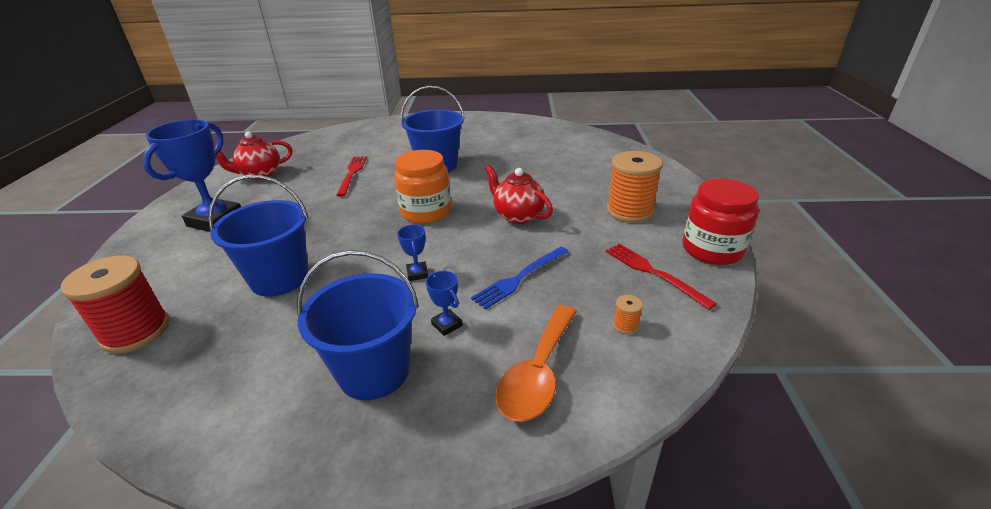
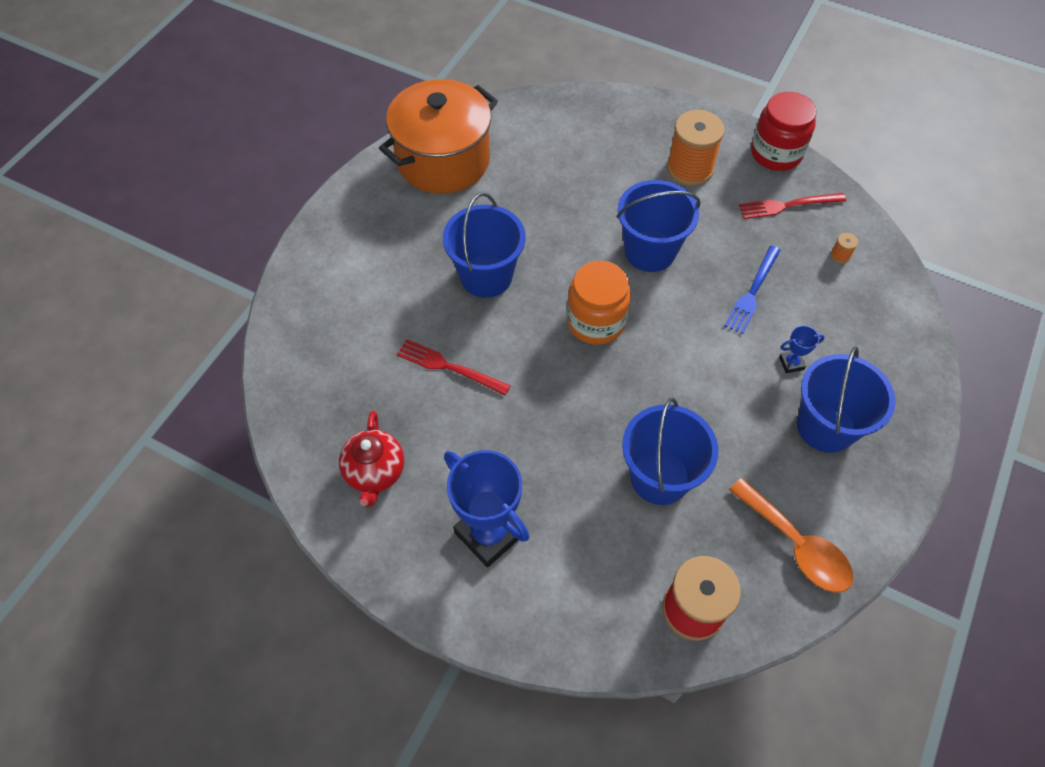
camera: 65 degrees left, 25 degrees up
(417, 274) = (709, 362): blue trophy -> none
(518, 216) = (650, 251): red teapot -> blue bucket
(519, 278) = (752, 292): blue fork -> blue fork turned 45 degrees clockwise
(522, 130) = (443, 160): none -> orange pot
(538, 373) = (866, 327): orange spoon -> orange spoon (796, 545)

